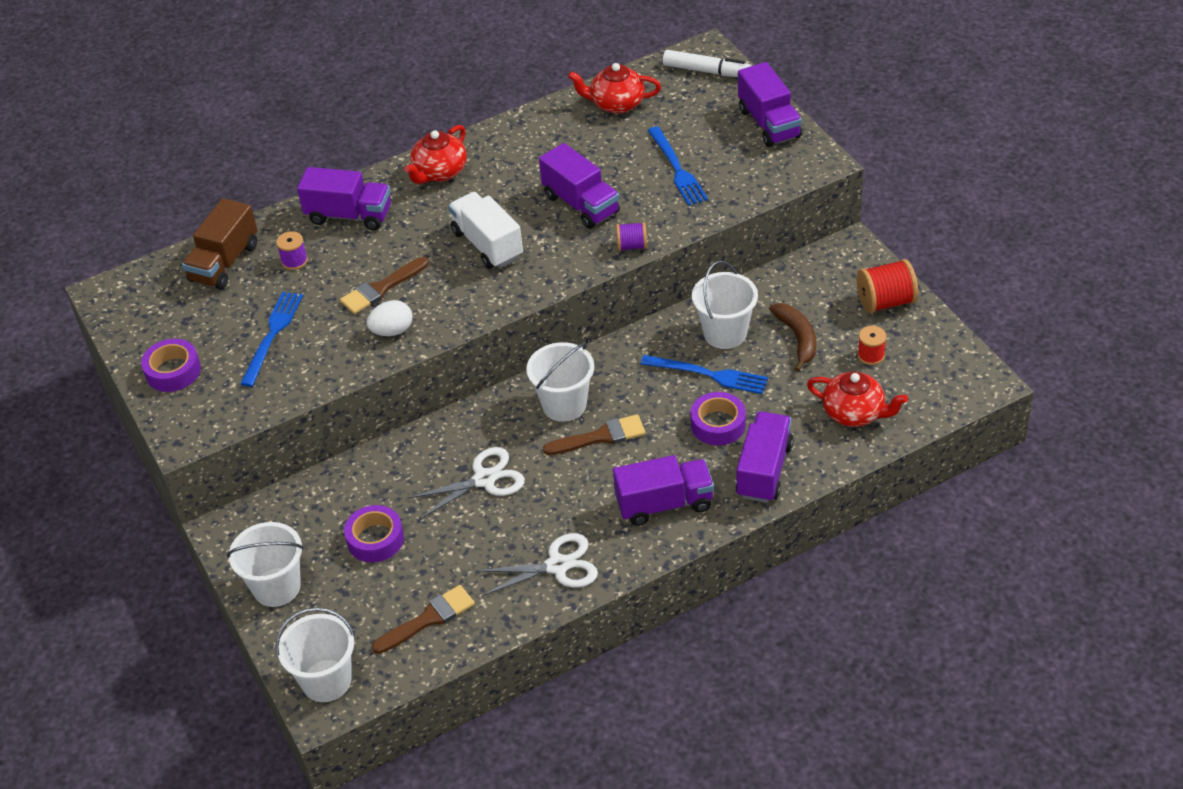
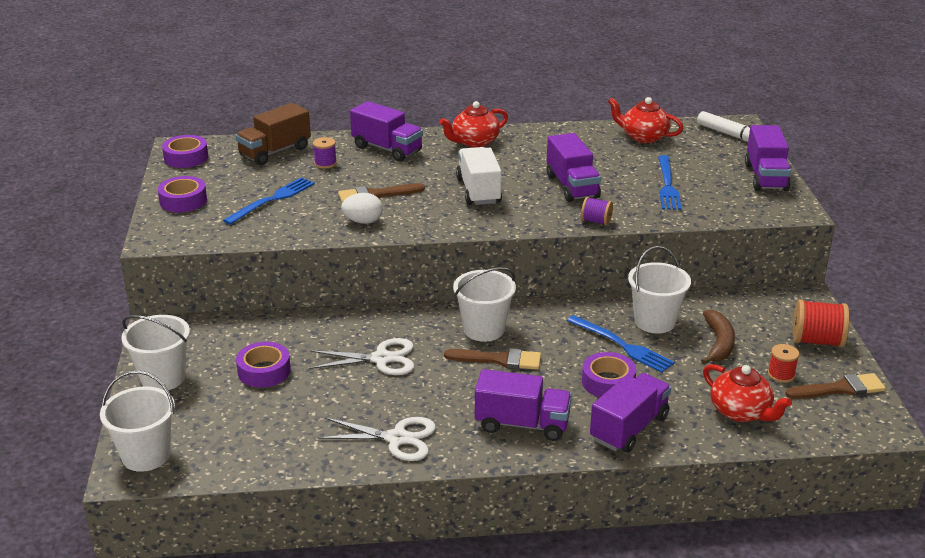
camera: 20 degrees right, 15 degrees down
(127, 307) = (186, 157): none -> purple tape
(428, 619) = (261, 440): brown brush -> brown brush (840, 389)

